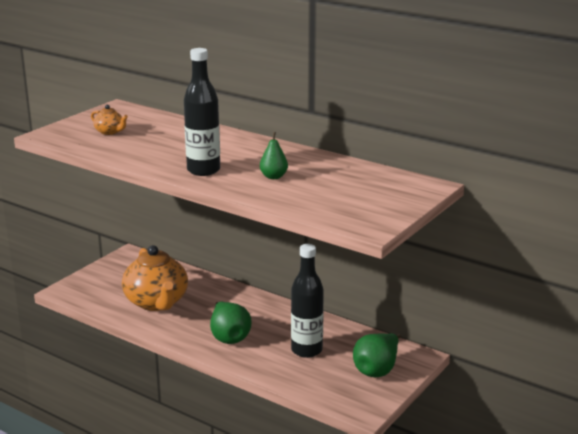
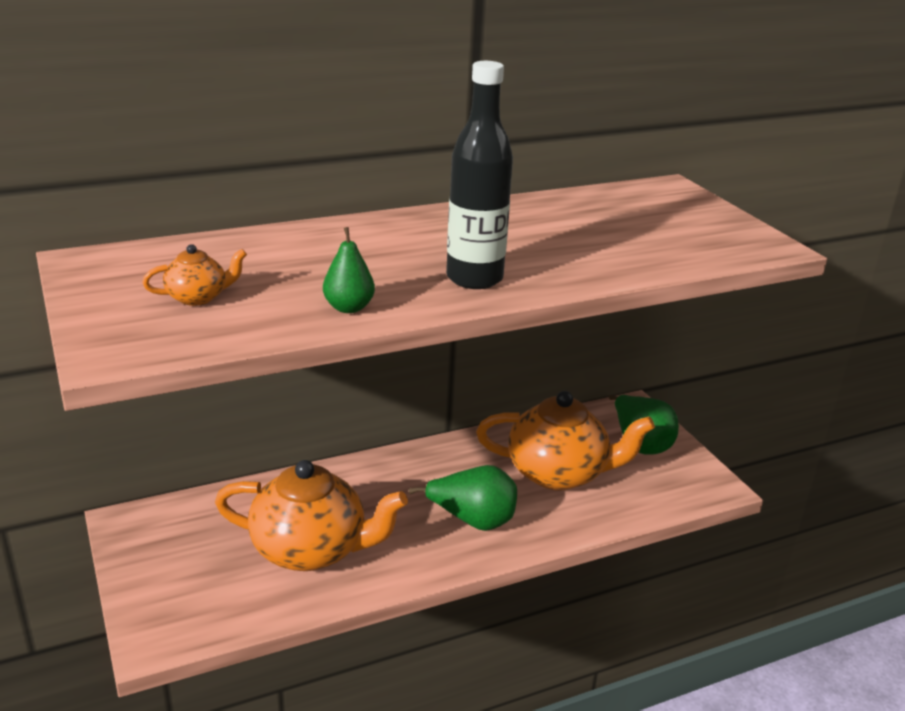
camera: 60 degrees left, 5 degrees up
(273, 177) = (553, 246): green pear -> green pear (349, 308)
(306, 350) = (558, 473): black bottle -> orange teapot

